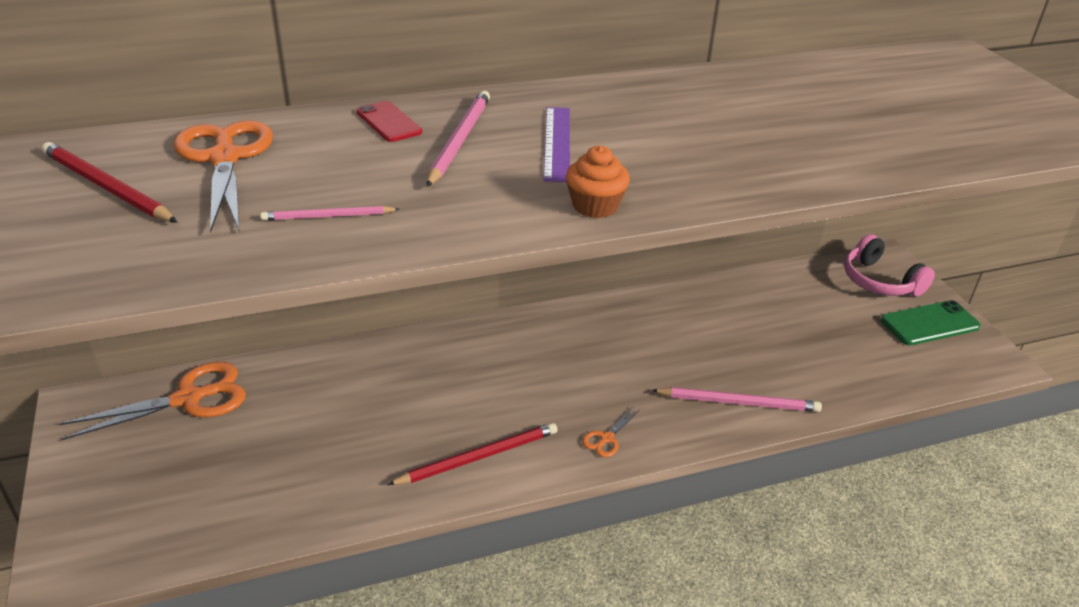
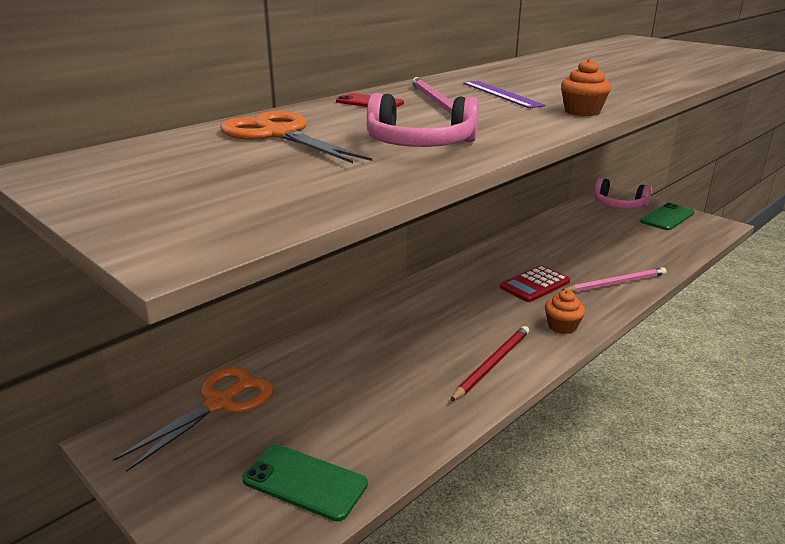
camera: 25 degrees left, 10 degrees down
(106, 187) = (205, 162): red pencil -> none
(186, 514) = (304, 482): none -> green phone
(328, 216) = (420, 144): pink pencil -> pink headphones
(606, 438) = (562, 326): orange scissors -> orange cupcake
(634, 369) = (534, 285): none -> red calculator

